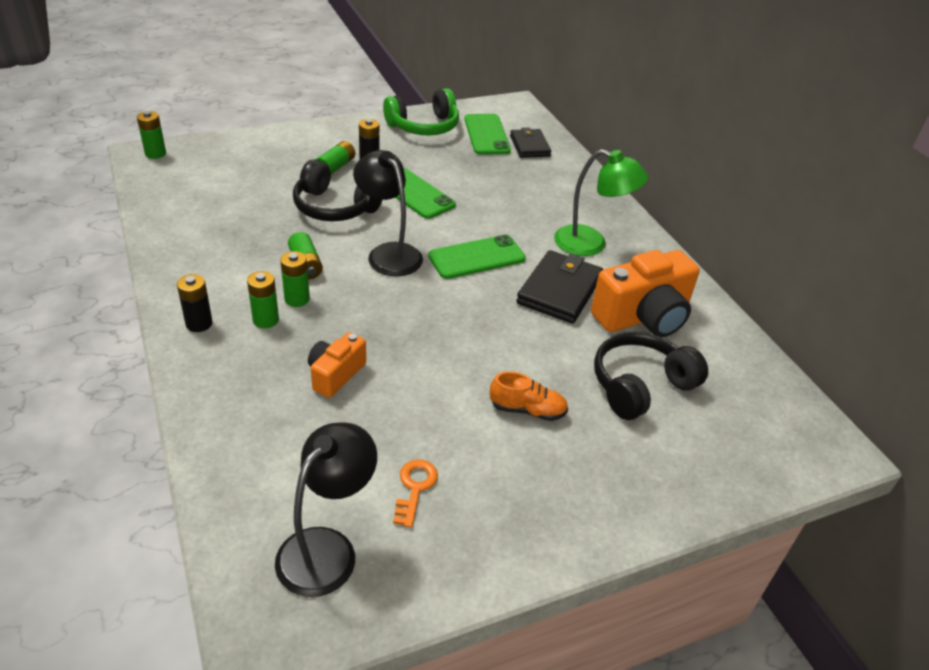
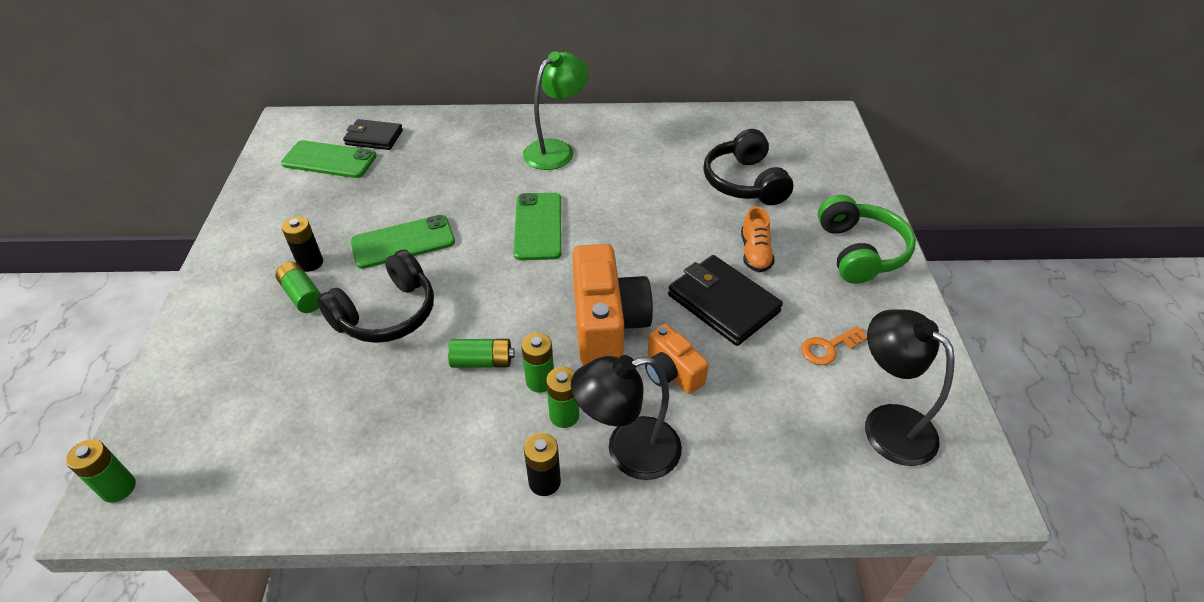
camera: 65 degrees left, 5 degrees up
(389, 253) = (498, 288): black lamp -> black lamp (628, 451)
(415, 488) = (828, 348): orange key -> orange key turned 60 degrees counterclockwise
(424, 126) = (274, 201): green headphones -> green headphones (859, 252)
(527, 410) = (755, 253): orange shoe -> orange shoe turned 150 degrees clockwise
(559, 290) = (612, 188): black wallet -> black wallet (723, 303)
(643, 317) = (666, 153): orange camera -> orange camera (606, 324)

